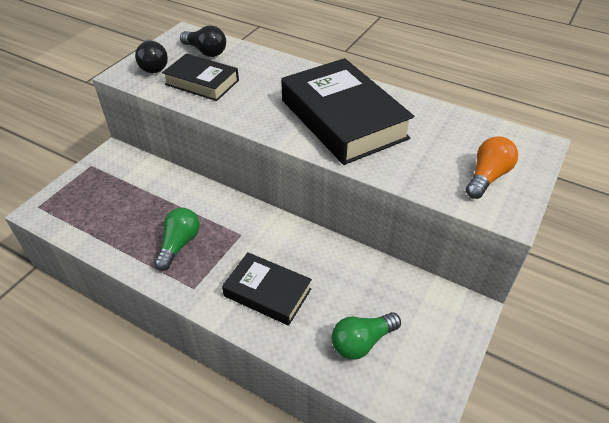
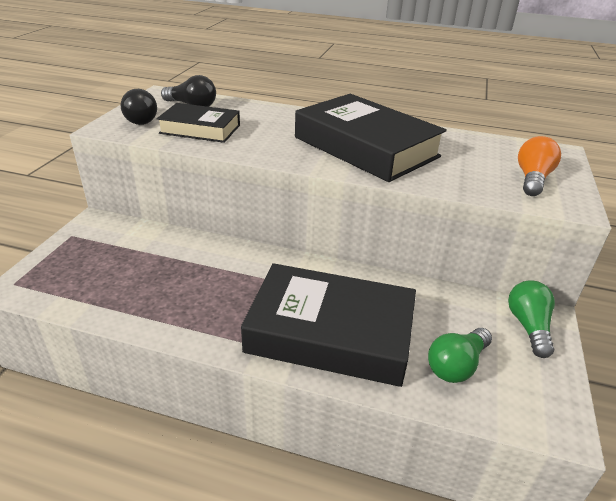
camera: 15 degrees left, 10 degrees down
(179, 244) = (207, 299): green light bulb -> green light bulb (528, 326)
(267, 292) = (330, 333): black book -> black book, size x1.75

